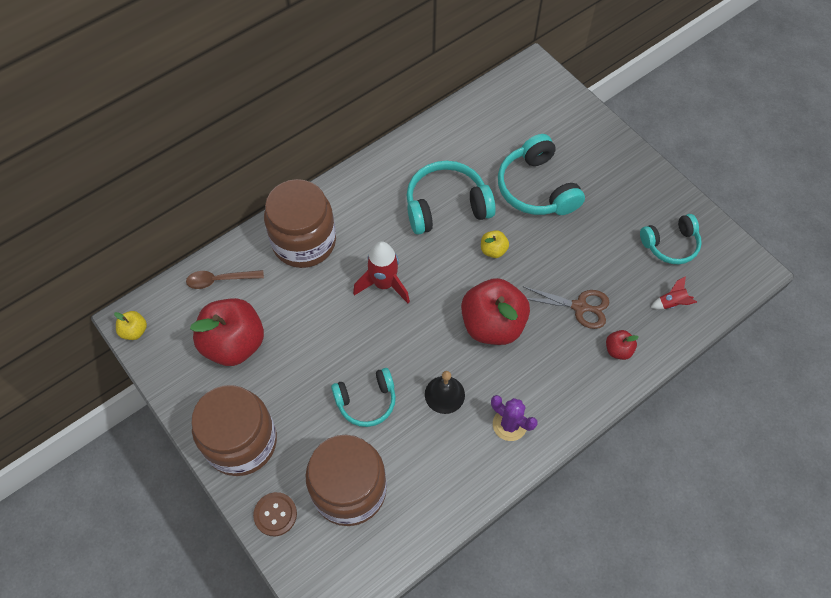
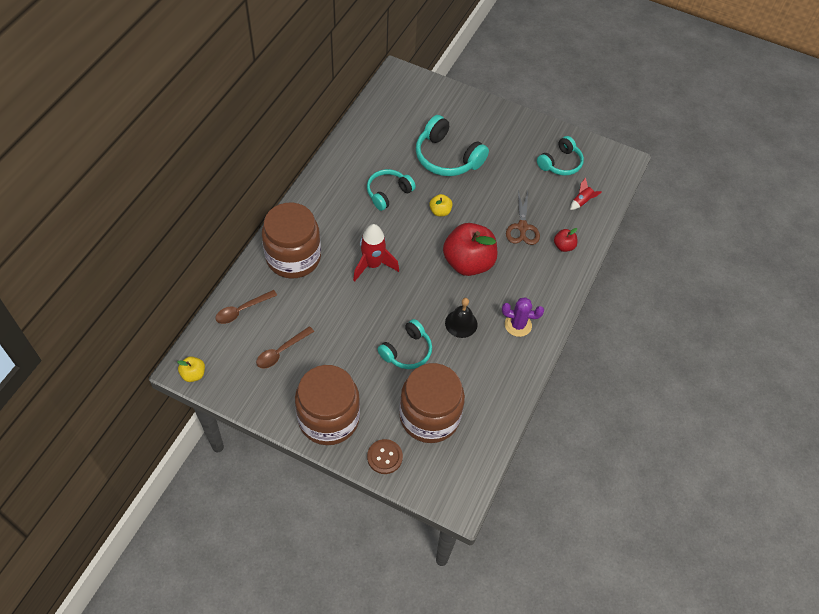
camera: 30 degrees left, 5 degrees down
(234, 343) = (281, 351): red apple -> brown spoon
(446, 206) = (388, 193): turquoise headphones -> turquoise headphones, size x0.65
(580, 307) = (522, 227): brown scissors -> brown scissors turned 105 degrees clockwise

